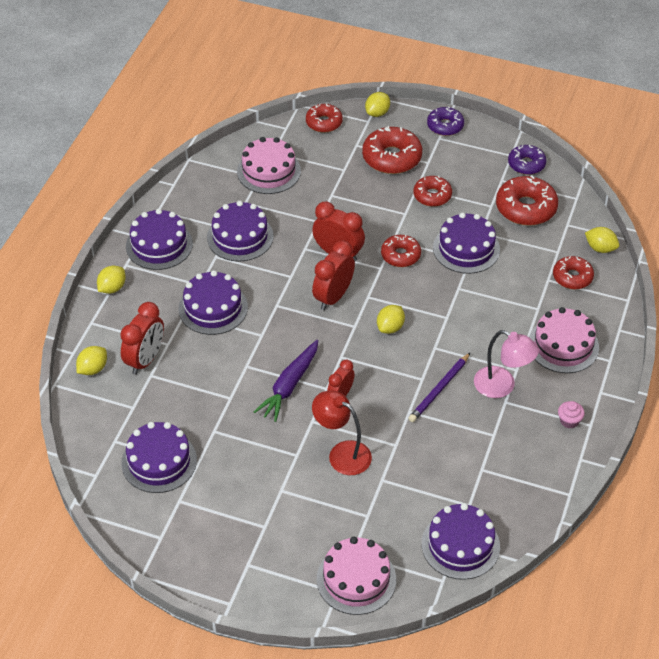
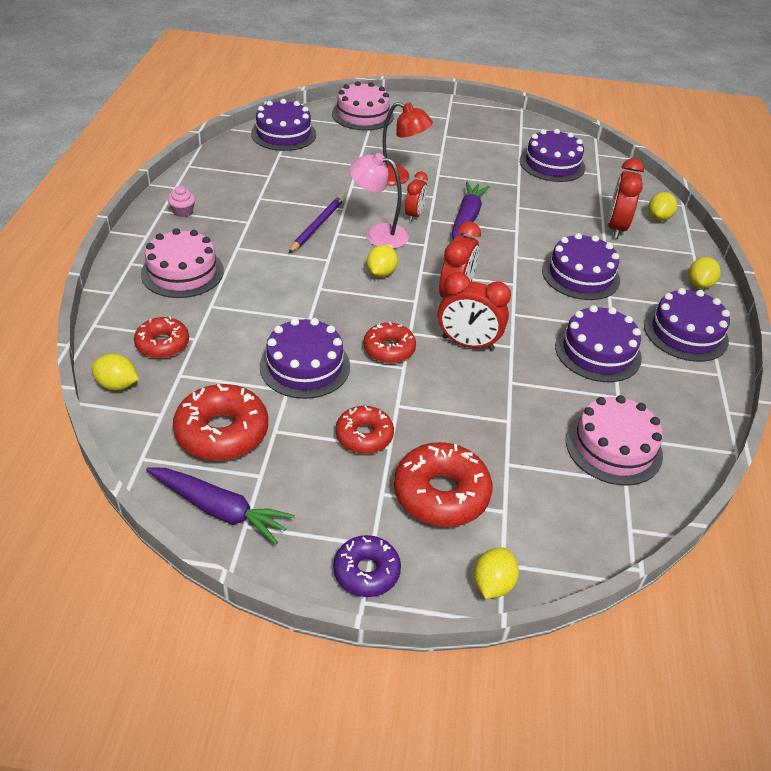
camera: 165 degrees right, 5 degrees down
(324, 123) = (574, 549): red donut -> none
(502, 386) = (252, 233): pink lamp -> pink lamp (378, 234)
(526, 164) = (219, 509): purple donut -> purple carrot

